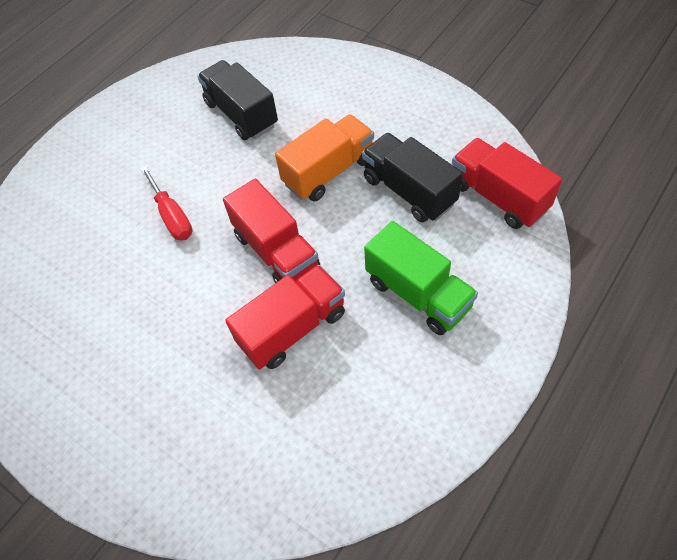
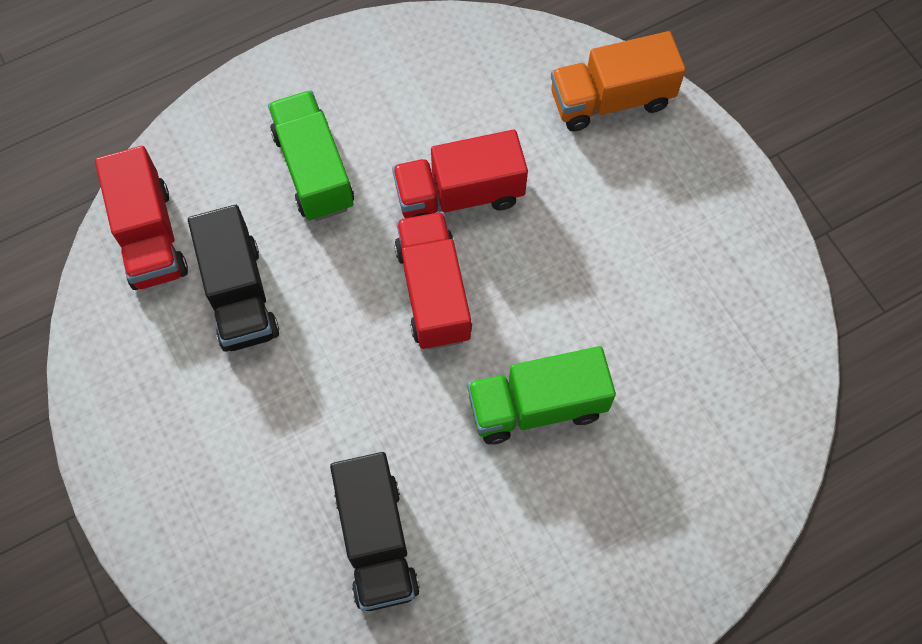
camera: 160 degrees left, 10 degrees up
(172, 216) = (537, 406): red screwdriver -> green truck
(328, 172) = (314, 373): orange truck -> orange truck (611, 100)

